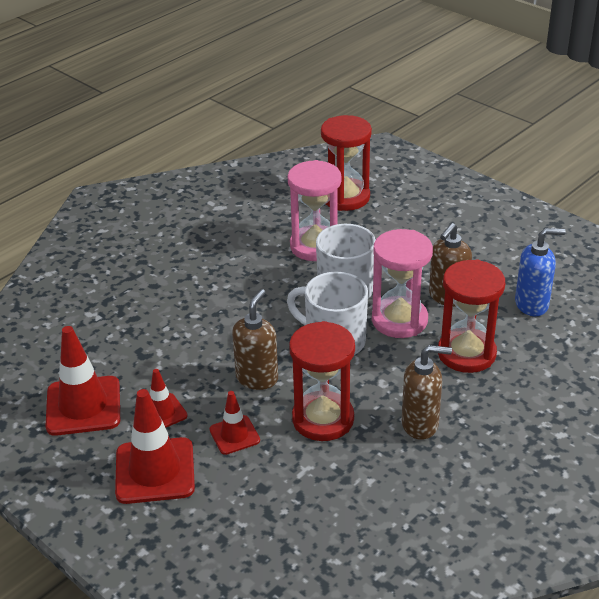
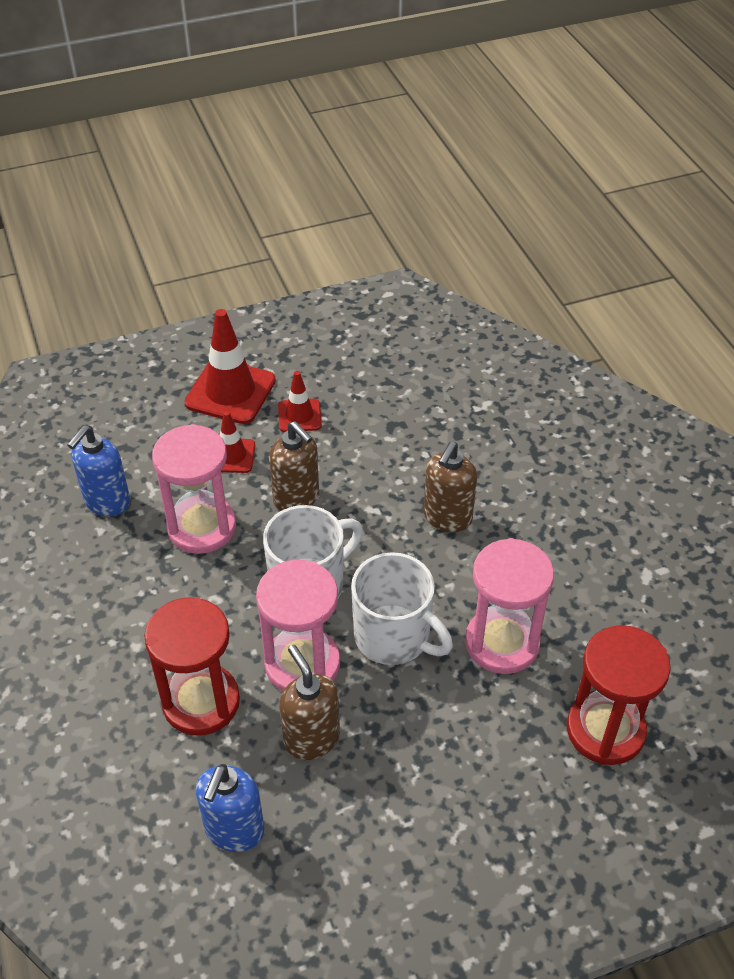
camera: 115 degrees right, 10 degrees up
(83, 406) = (347, 368): red traffic cone -> none
(323, 419) = (202, 527): red hourglass -> pink hourglass
(338, 491) = (107, 502): none -> blue soap dispenser
(420, 424) = (133, 602): brown soap dispenser -> brown soap dispenser (447, 518)

